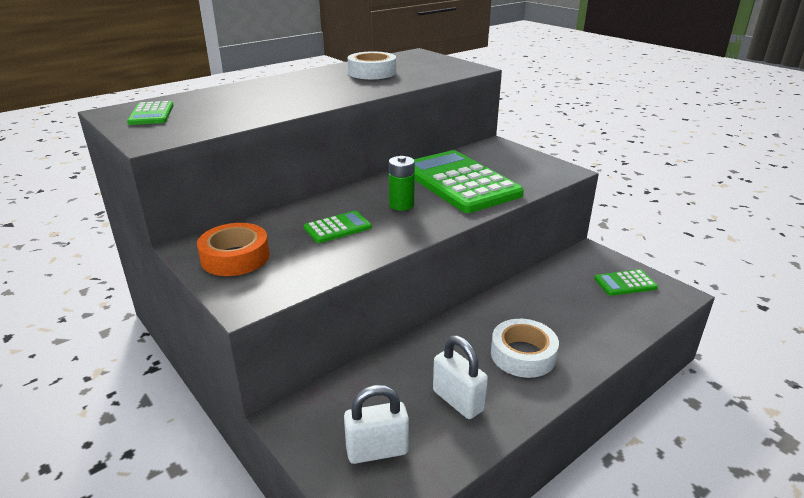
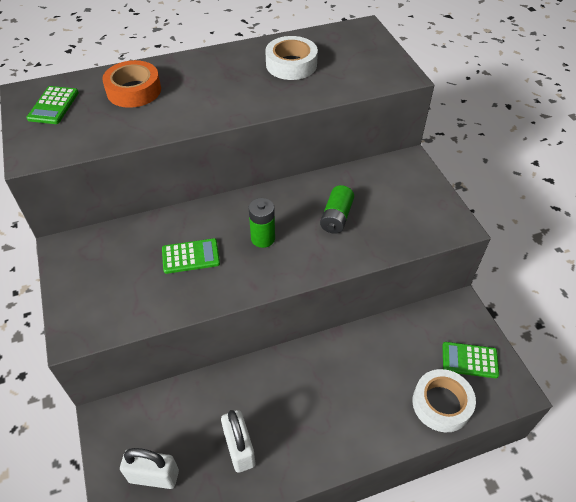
camera: 20 degrees right, 20 degrees up
(235, 257) = (91, 273): orange tape -> orange tape (134, 91)
(459, 182) = (336, 217): green calculator -> green battery
(523, 355) = (320, 417): white tape -> white tape (441, 404)

